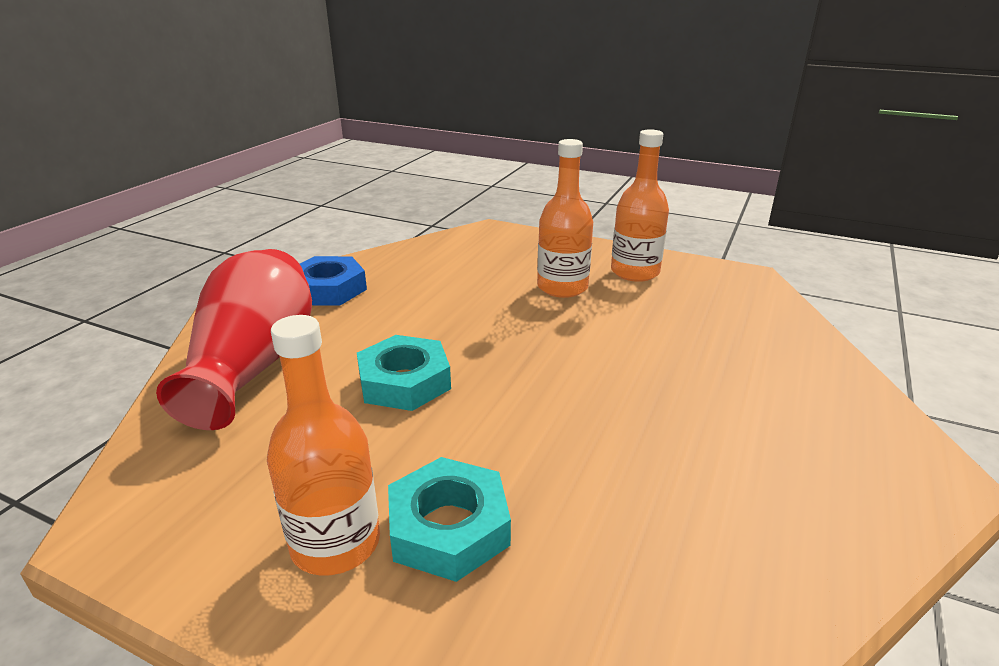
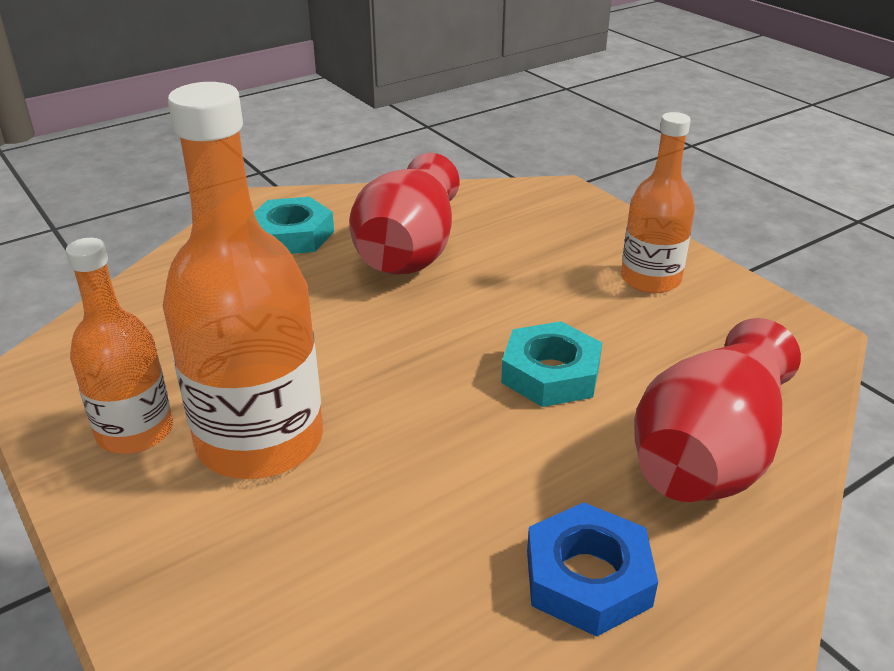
camera: 150 degrees left, 5 degrees up
(448, 527) = (575, 266): turquoise nut -> turquoise nut (292, 235)
(562, 287) = (260, 441): orange bottle -> orange bottle, size x1.66
(665, 468) = (409, 250): none -> red vase

